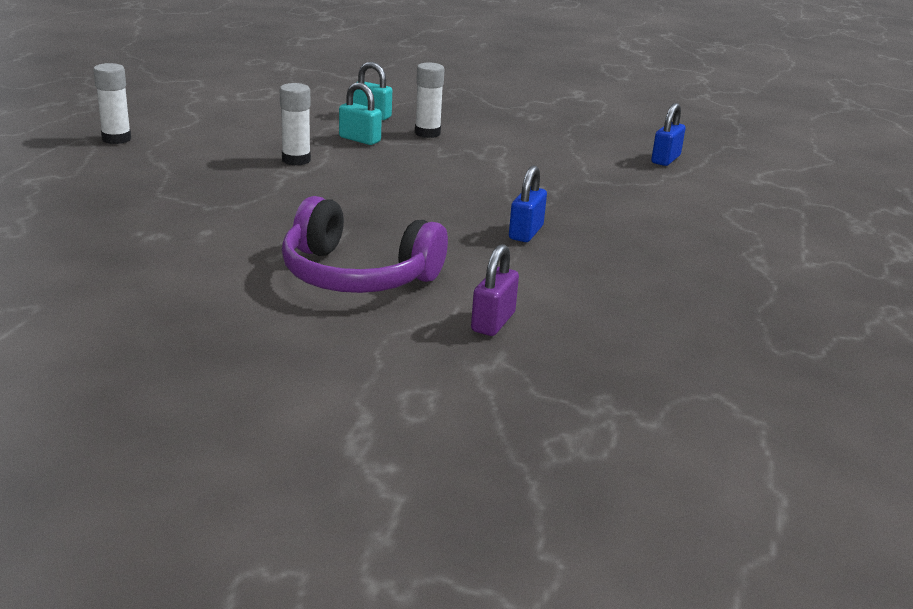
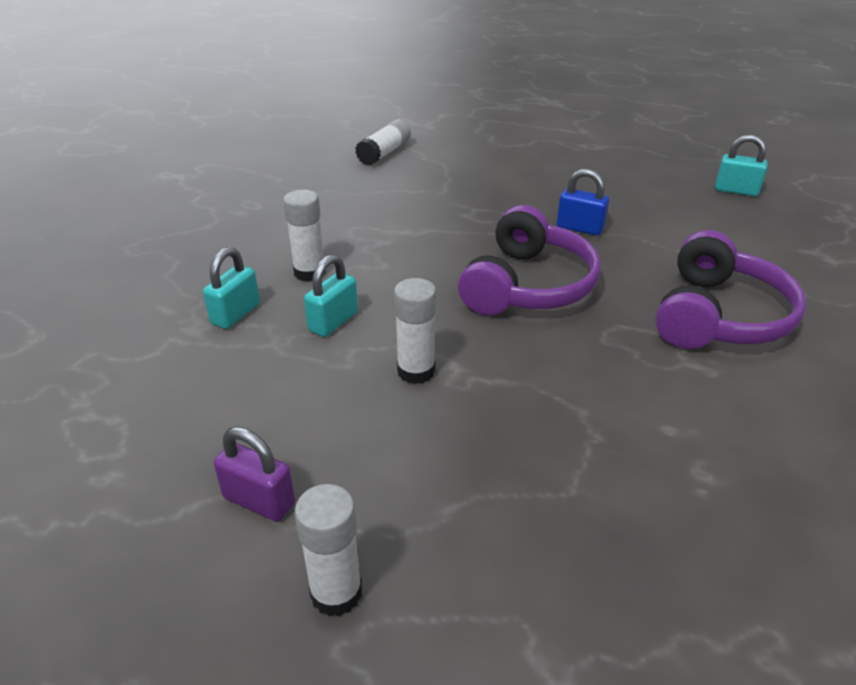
camera: 85 degrees left, 10 degrees up
(411, 201) = (528, 285): none -> purple headphones
(493, 322) = (759, 251): purple padlock -> purple padlock (259, 501)
(663, 339) = (736, 190): none -> turquoise padlock
(665, 159) = (384, 153): blue padlock -> white glue stick

